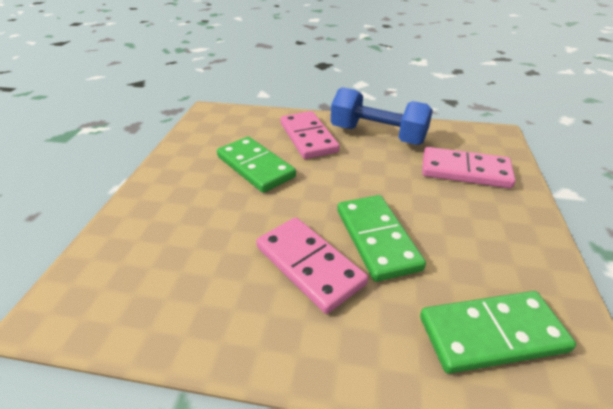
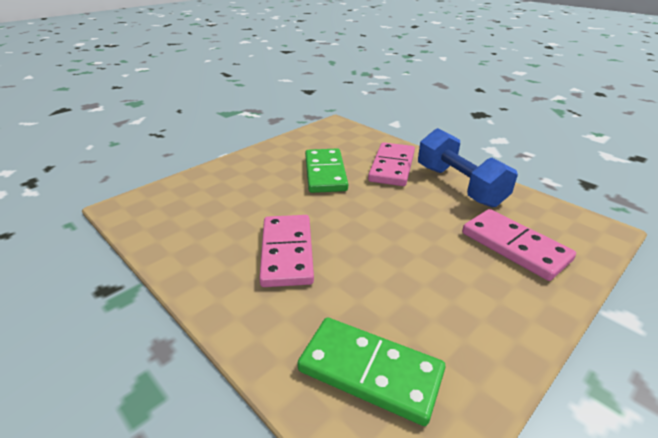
camera: 35 degrees right, 5 degrees down
(376, 239) = (359, 260): green domino -> none

